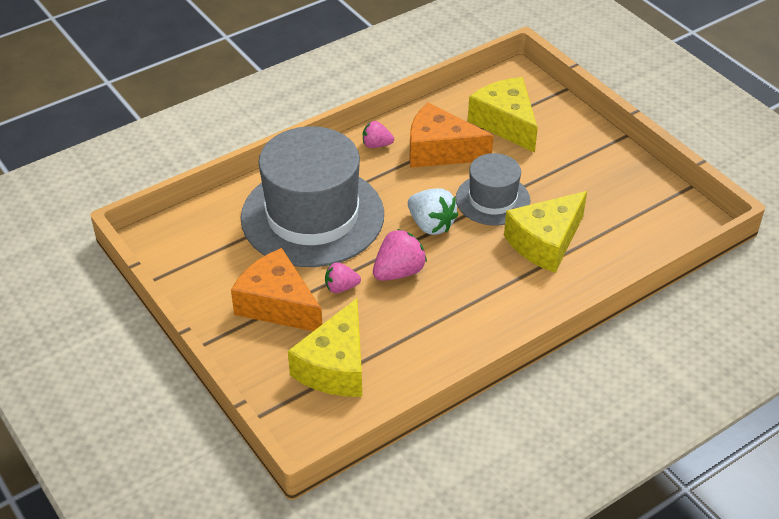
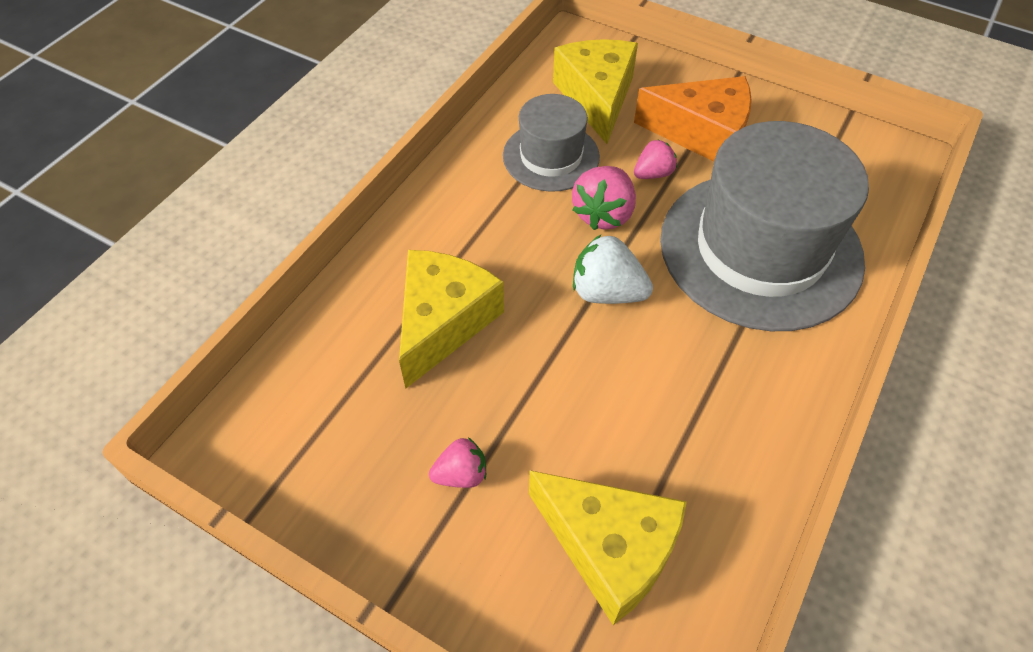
camera: 155 degrees right, 10 degrees up
(376, 145) = (777, 404): pink strawberry -> pink strawberry (461, 474)
(440, 151) = (677, 432): orange cheese -> none
(492, 199) = (548, 367): grey hat -> grey hat (551, 156)

